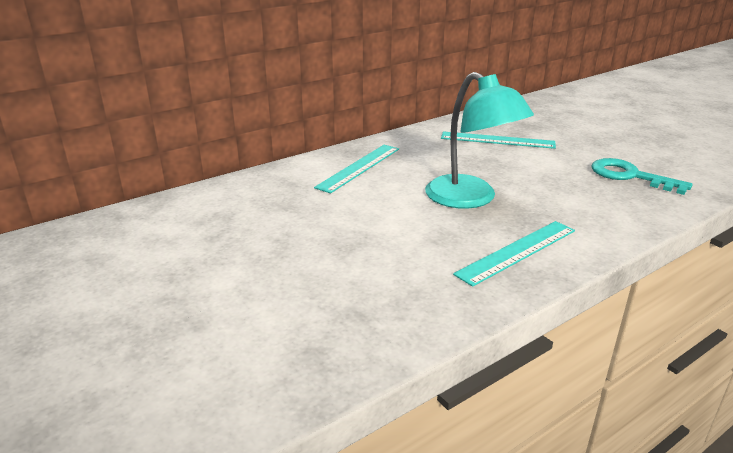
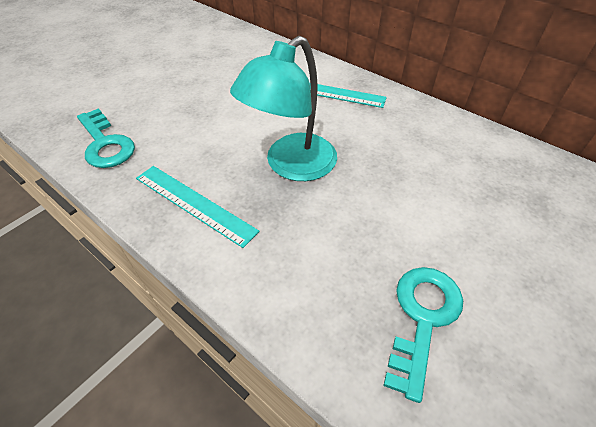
camera: 75 degrees right, 20 degrees up
(396, 311) = (105, 144): none -> turquoise key
(497, 140) = (459, 175): turquoise ruler -> none

